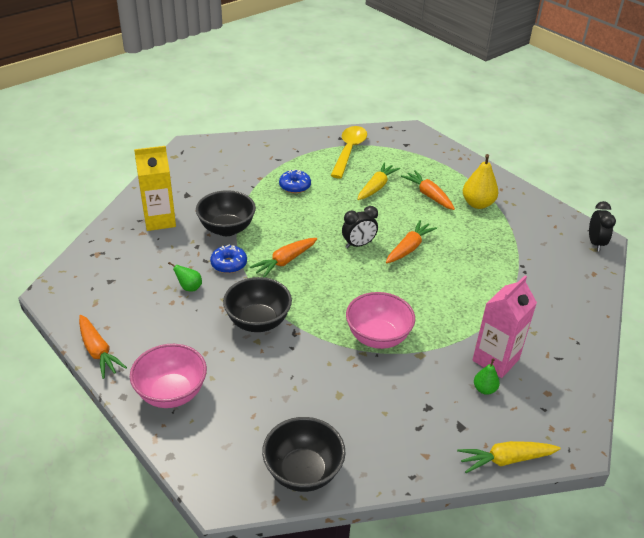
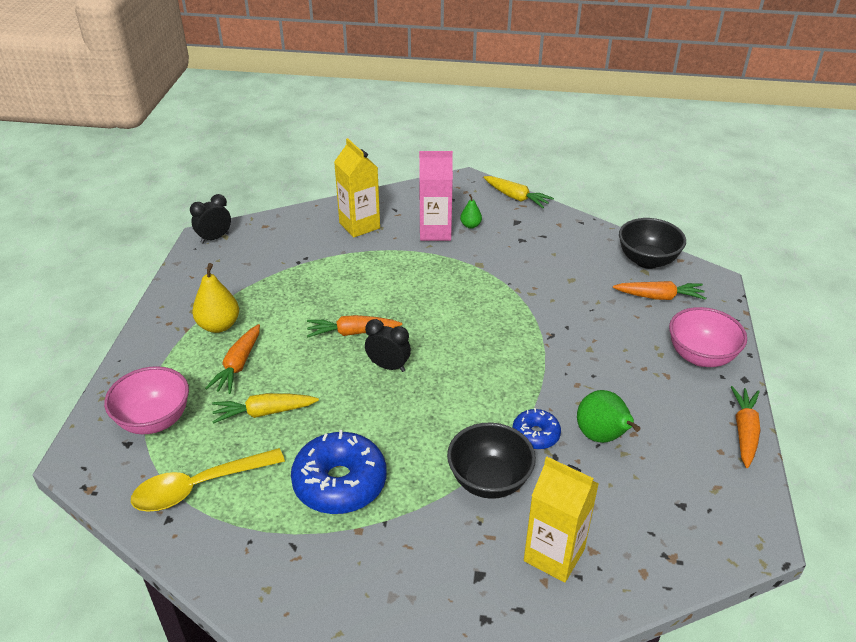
camera: 130 degrees left, 0 degrees up
(189, 287) = (602, 437): green pear -> green pear, size x1.81
(258, 321) = (571, 362): black bowl -> none
(285, 261) = (478, 399): orange carrot -> orange carrot (659, 297)
(295, 186) = (340, 483): blue donut -> blue donut, size x1.85
(378, 337) = (491, 291): pink bowl -> pink bowl (154, 420)
(548, 322) = (359, 225): none -> yellow carton

